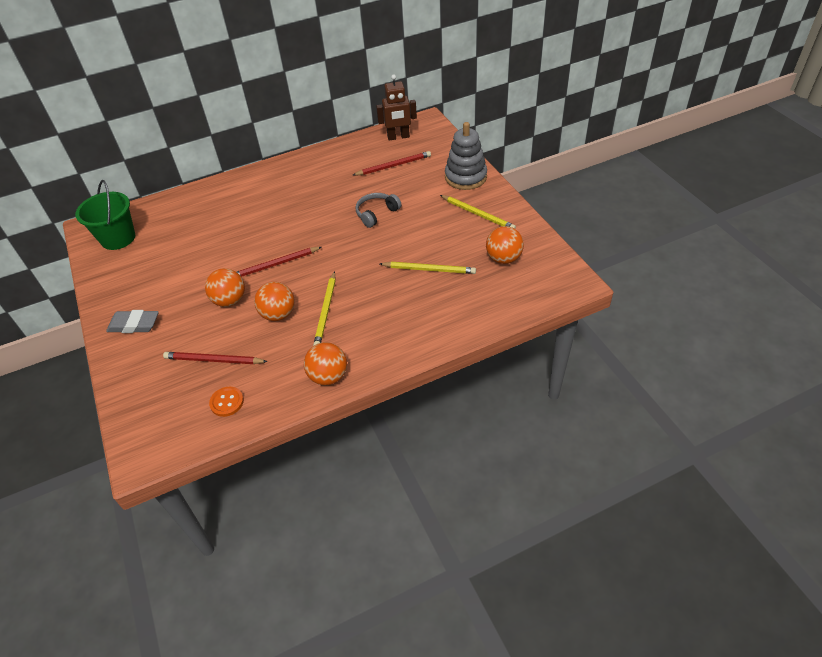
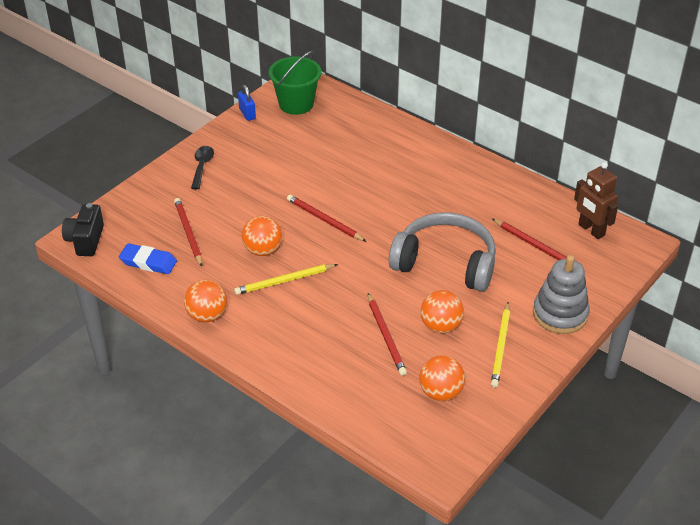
camera: 60 degrees right, 5 degrees down
(96, 273) = (247, 114): none -> blue padlock
(134, 324) = (202, 166): grey eraser -> black spoon
(153, 447) = (86, 240): none -> black camera
(227, 402) = (148, 262): orange button -> blue eraser
(230, 300) = (261, 211): orange ball -> orange ball (440, 326)
(376, 213) = (445, 263): grey headphones -> grey headphones, size x1.99
(429, 269) = (386, 336): yellow pencil -> red pencil

